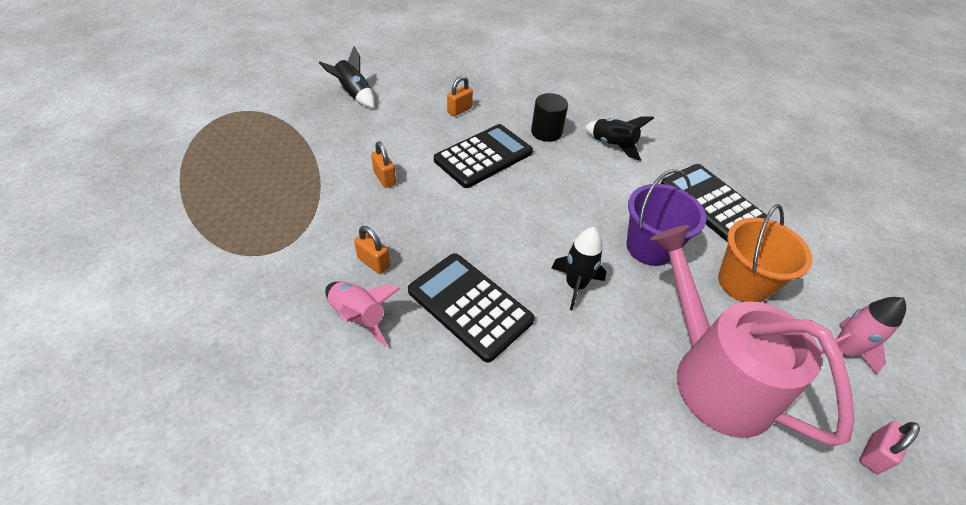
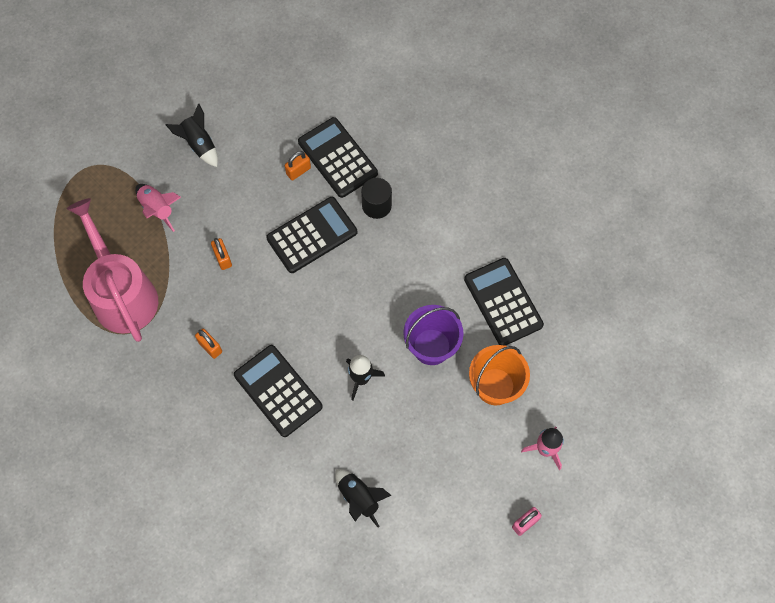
camera: 10 degrees right, 20 degrees up
(359, 317) = (198, 394): pink rocket -> pink rocket (157, 209)
(497, 101) = (337, 158): none -> black calculator
(612, 145) = (435, 226): black rocket -> black rocket (359, 498)
(712, 375) = (439, 460): pink watering can -> pink watering can (122, 293)

